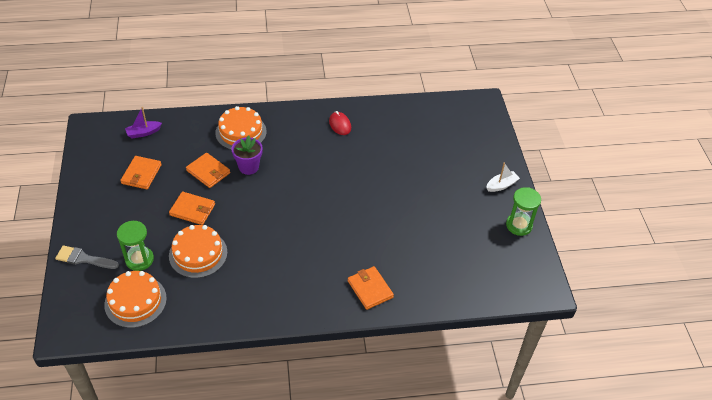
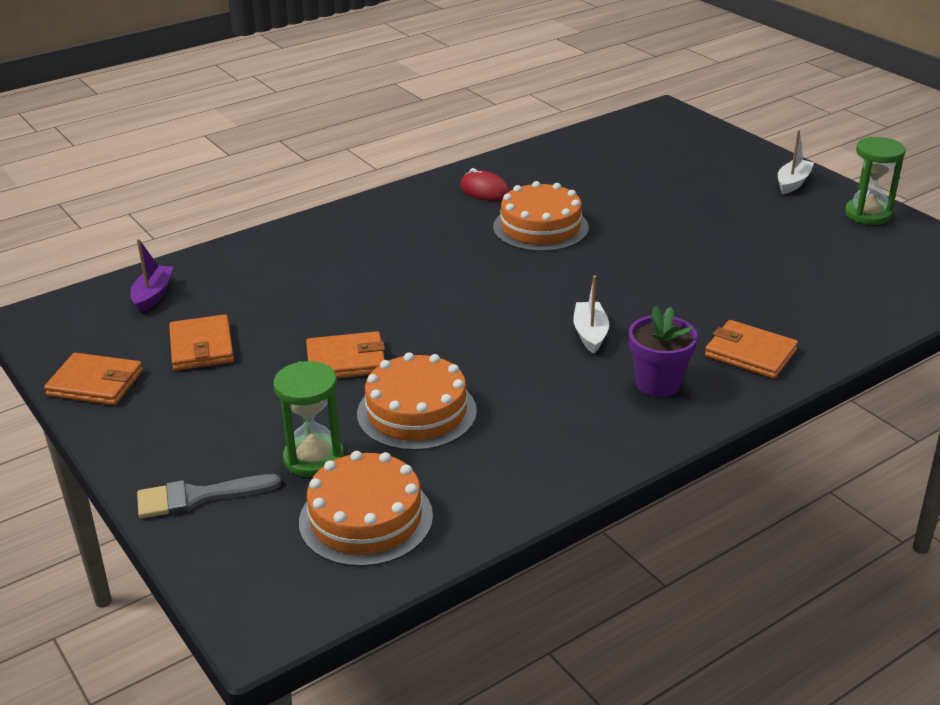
camera: 25 degrees left, 15 degrees down
(143, 133) = (153, 295): purple boat -> purple boat turned 150 degrees clockwise
(208, 172) = (324, 306): orange wallet -> orange wallet (95, 383)
(241, 132) = (331, 244): orange cake -> orange cake (540, 227)
(248, 167) = (389, 279): purple flower pot -> purple flower pot (658, 384)
(308, 243) = (590, 334): none -> white boat

